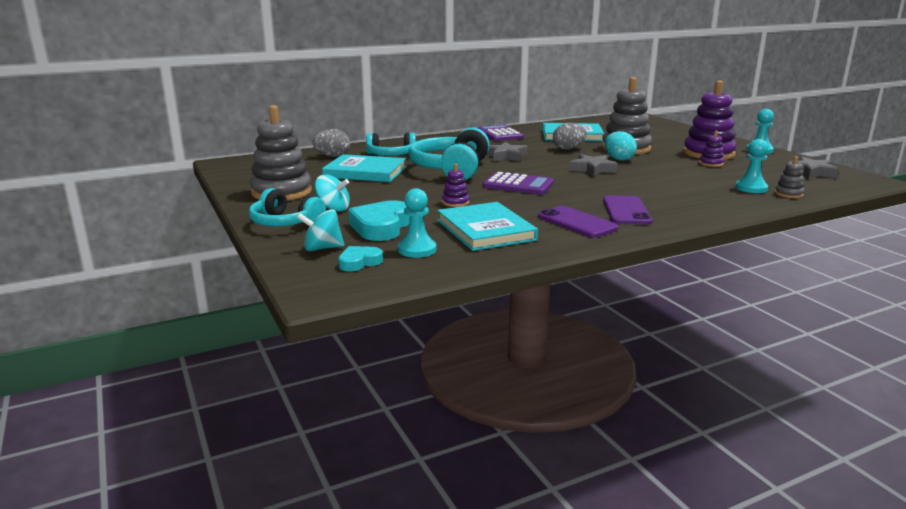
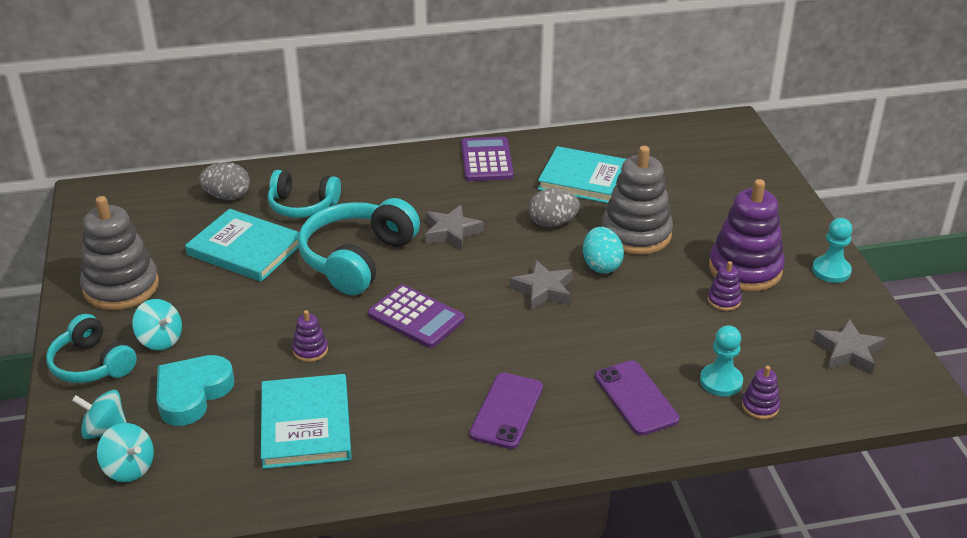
camera: 15 degrees right, 15 degrees up
(359, 262) = (129, 468): turquoise heart -> turquoise spinning top
(417, 250) = (204, 454): turquoise pawn -> none
(577, 222) = (425, 427): purple phone -> purple phone (636, 398)
(788, 194) = (760, 406): grey stacking toy -> purple stacking toy

